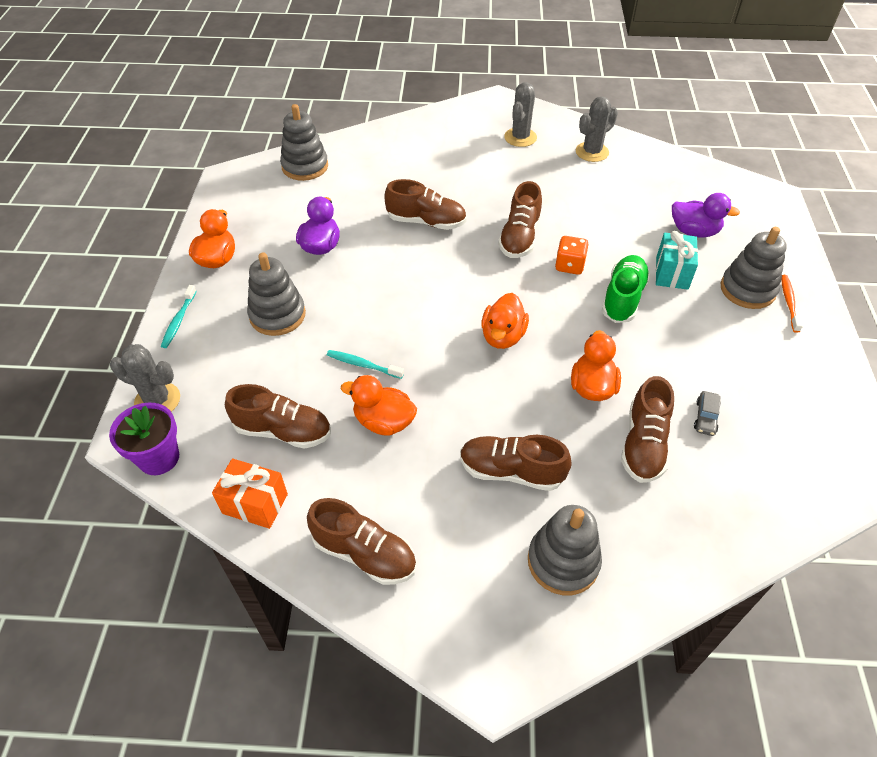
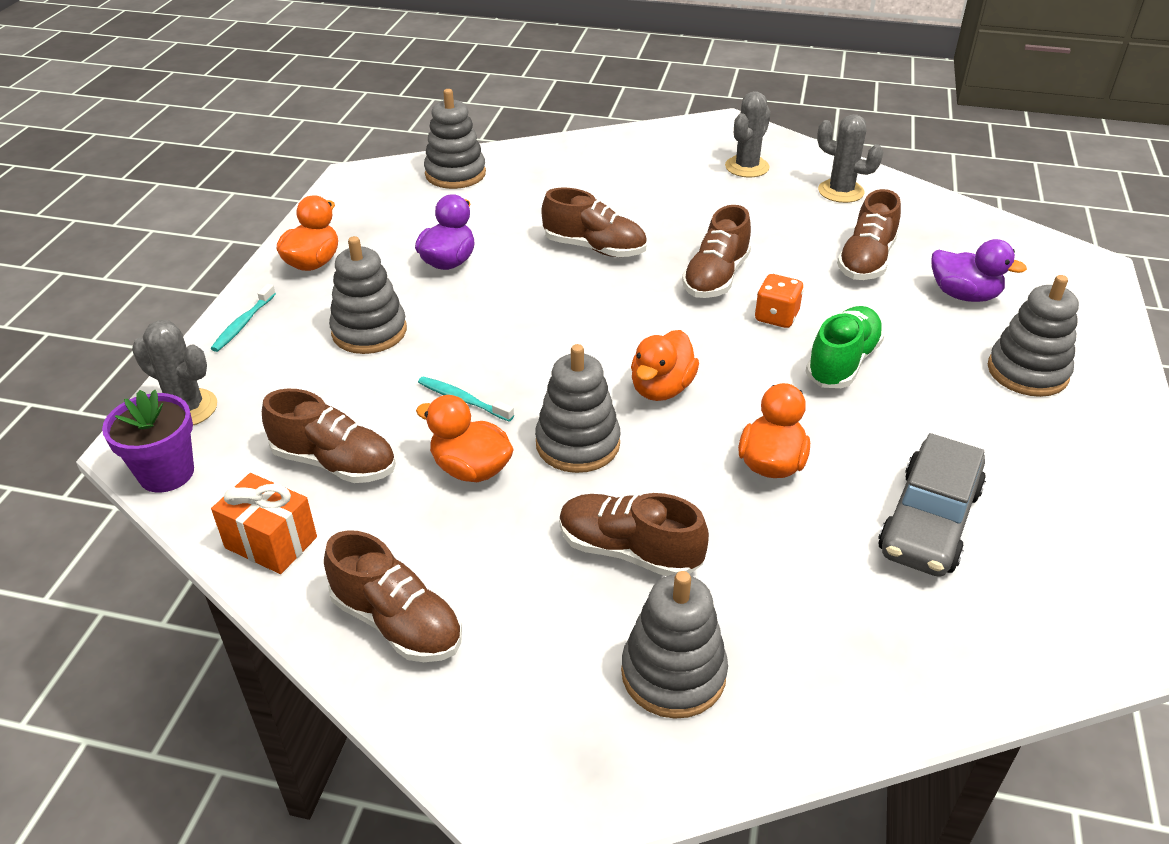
camera: 10 degrees right, 10 degrees down
(454, 390) = (577, 444): none -> grey stacking toy
(592, 152) = (841, 191): grey cactus -> grey cactus turned 60 degrees clockwise
(643, 444) = (828, 542): brown shoe -> brown shoe (866, 261)
(672, 273) = (920, 340): turquoise gift -> none
(705, 417) = (929, 521): grey car -> grey car, size x2.35
(789, 303) = (1086, 394): orange toothbrush -> none

